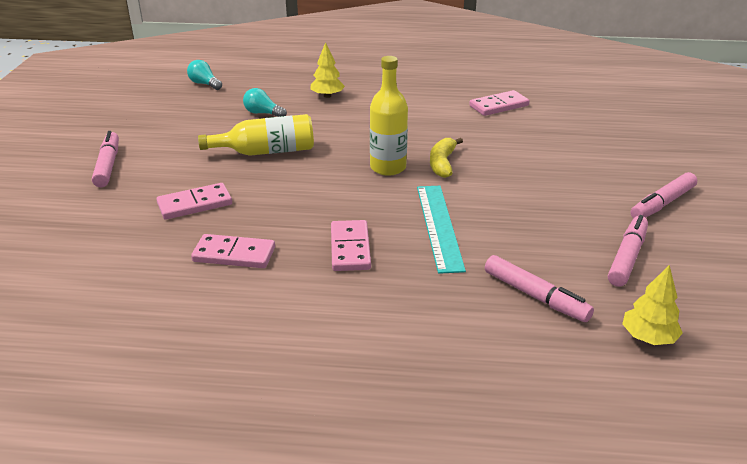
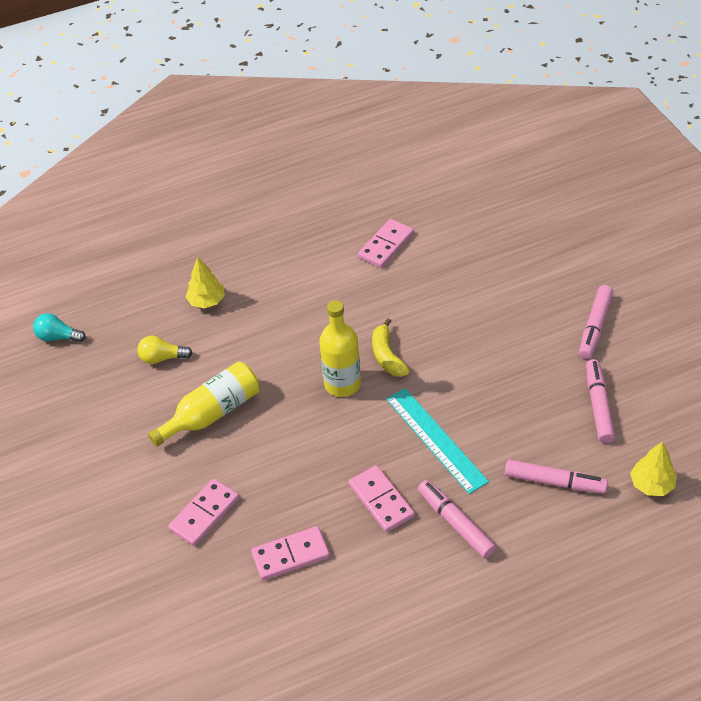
camera: 25 degrees left, 15 degrees up
(108, 165) = (72, 504): pink marker -> pink marker (455, 523)
(263, 113) = (162, 358): turquoise light bulb -> yellow light bulb

